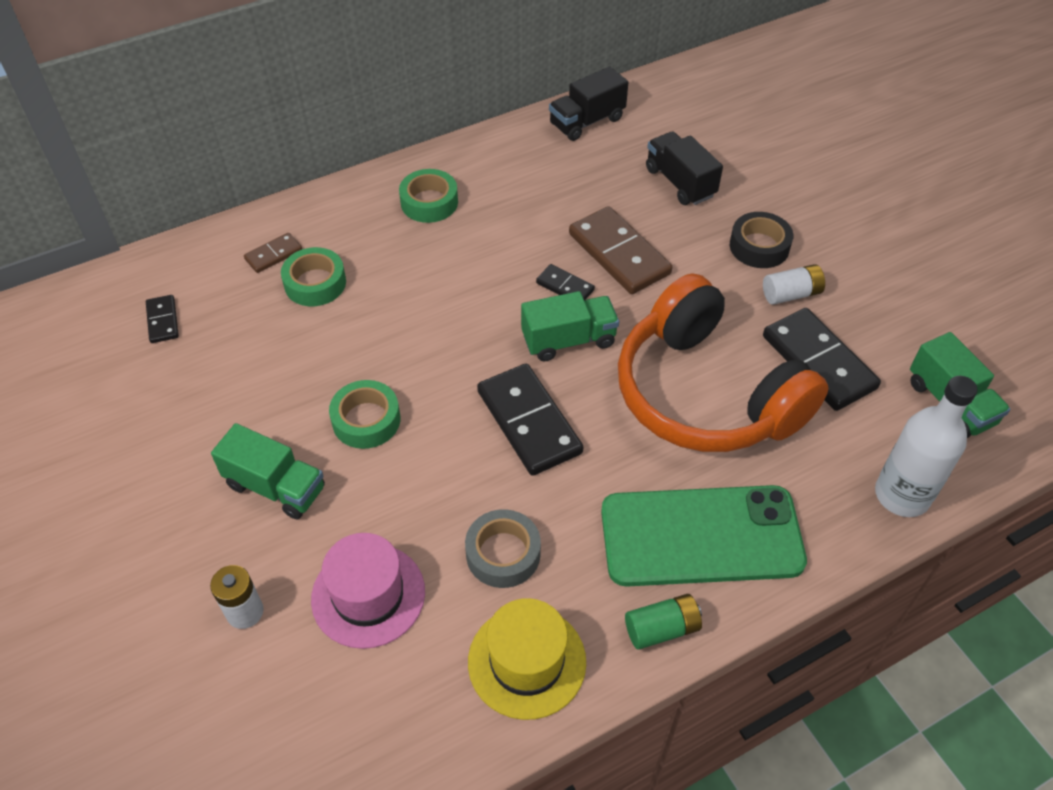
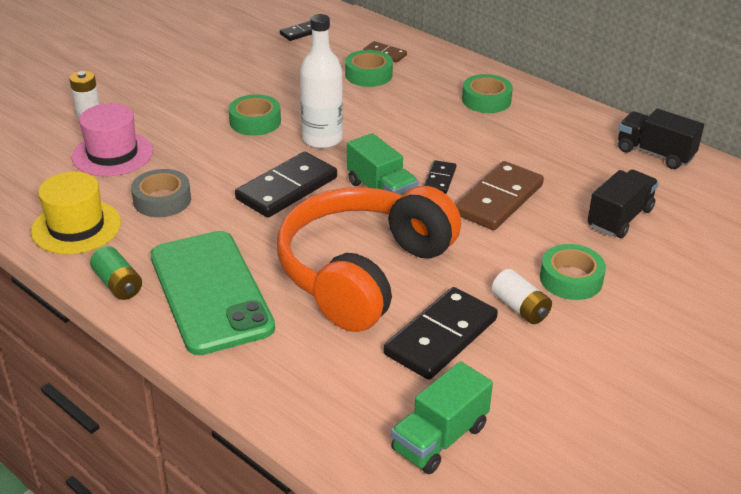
camera: 70 degrees right, 15 degrees down
(275, 487) = (185, 102): green truck -> none
(759, 246) = (571, 279): black tape -> green tape
(902, 495) = (302, 411): white bottle -> white bottle (322, 139)

